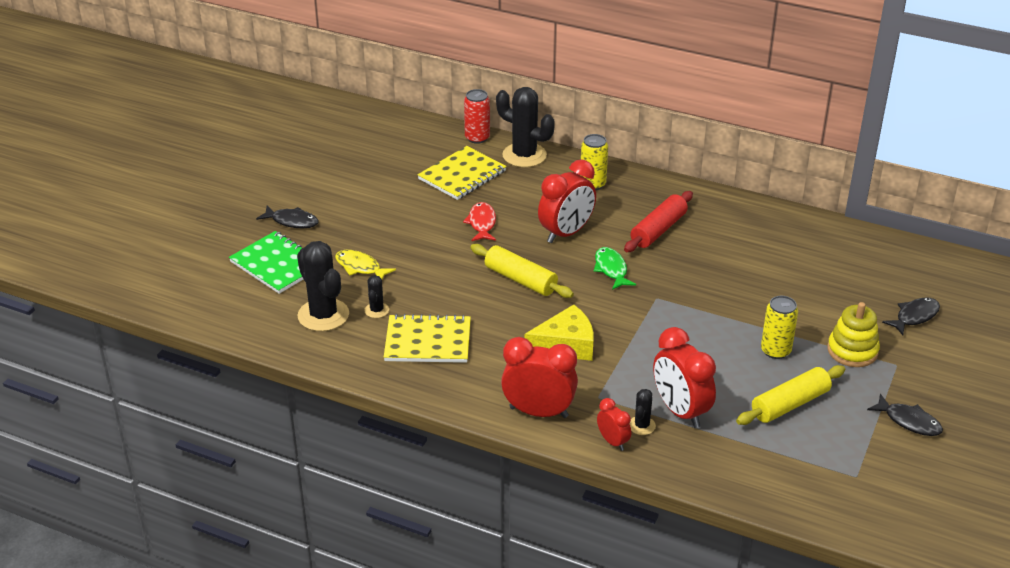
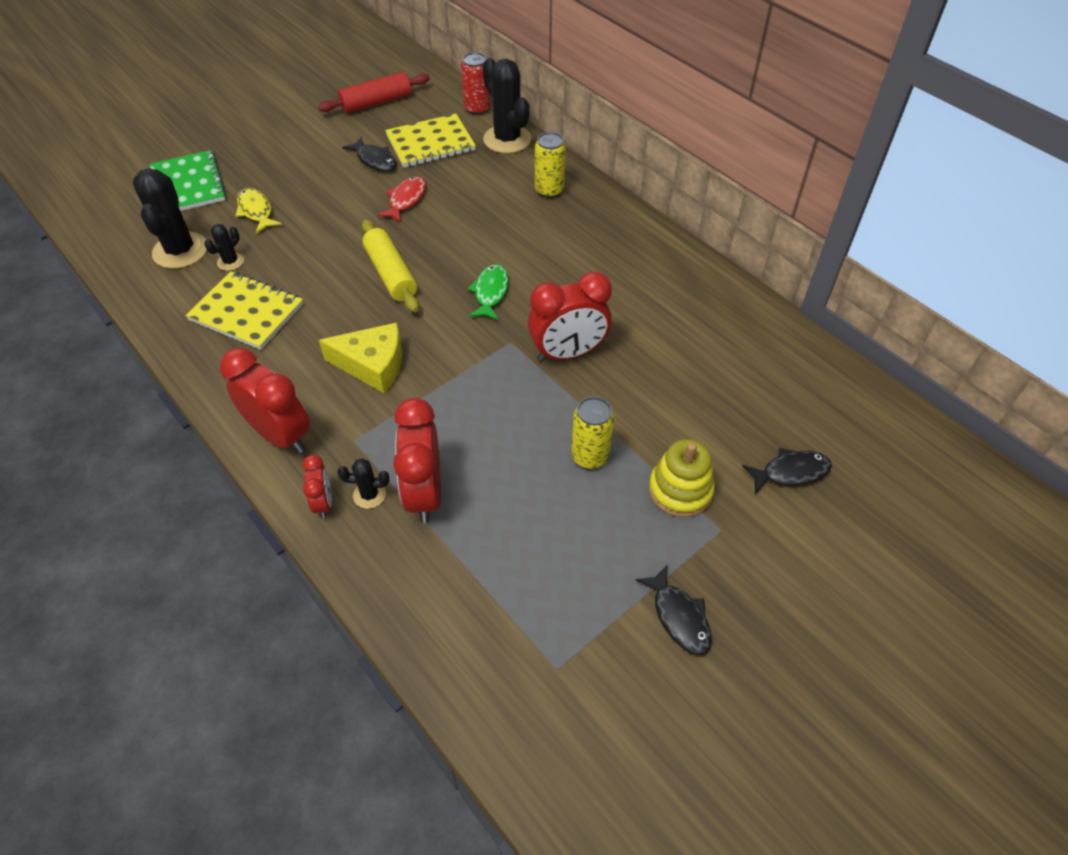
camera: 25 degrees right, 15 degrees up
(292, 221) = (239, 145): black fish -> black fish (375, 160)
(566, 233) = (478, 236): red clock -> red clock (568, 353)
(642, 426) = (369, 495): black cactus -> black cactus turned 45 degrees clockwise
(658, 230) = (575, 262): red rolling pin -> red rolling pin (376, 102)
(790, 404) = (553, 533): yellow rolling pin -> none

